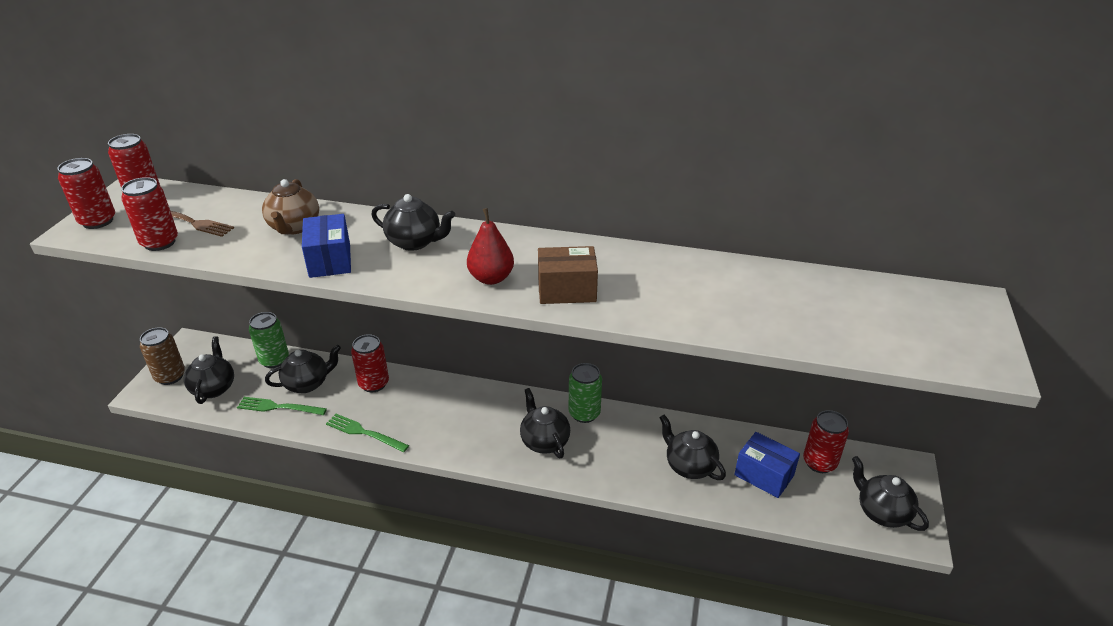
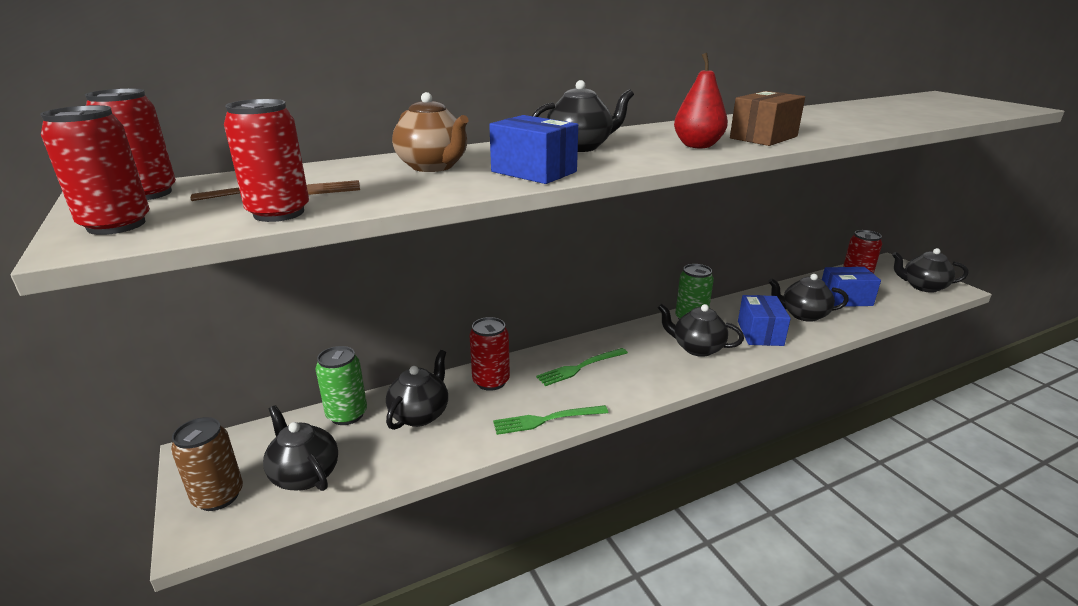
camera: 40 degrees left, 10 degrees down
(278, 407) = (418, 449): green fork -> green fork (579, 368)
(617, 459) = (760, 333): none -> blue box

